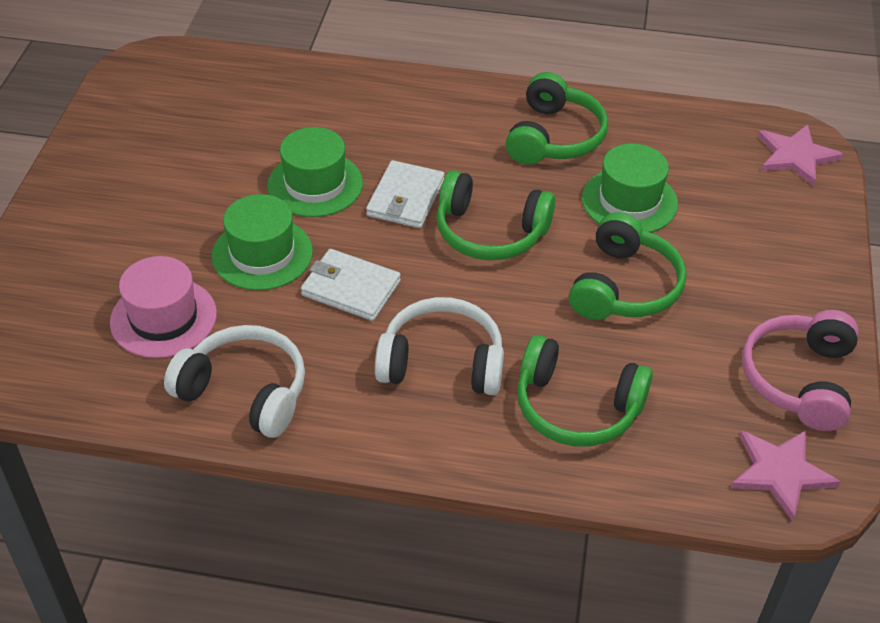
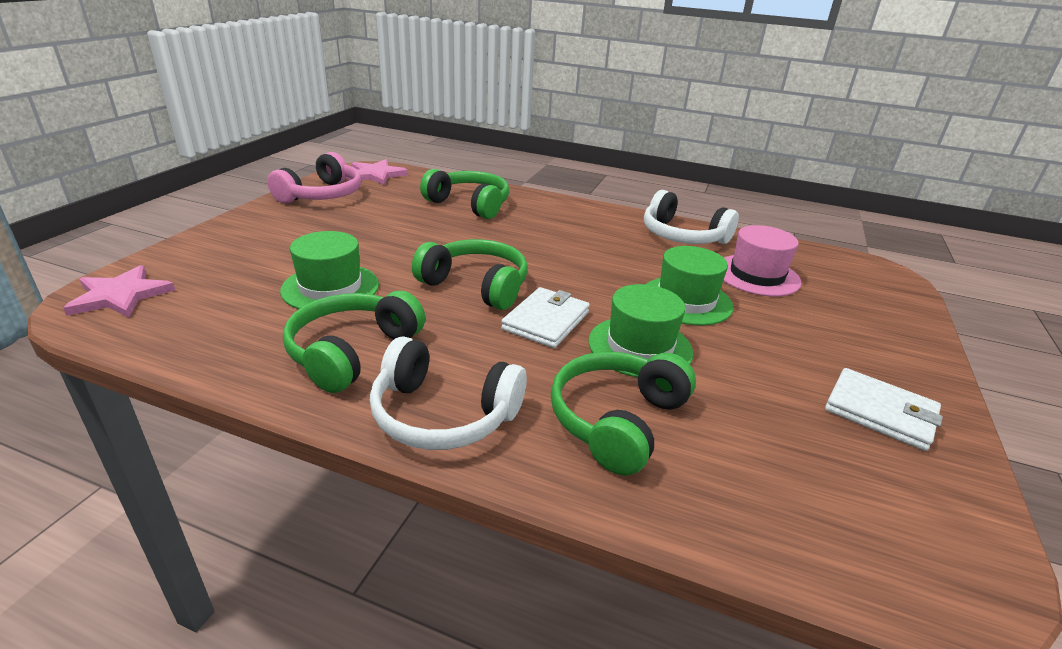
camera: 170 degrees left, 15 degrees down
(351, 288) = (607, 270): white wallet -> white wallet (880, 412)
(442, 362) = (547, 229): white headphones -> white headphones (443, 414)
(624, 286) = (390, 242): green headphones -> green headphones (617, 420)

